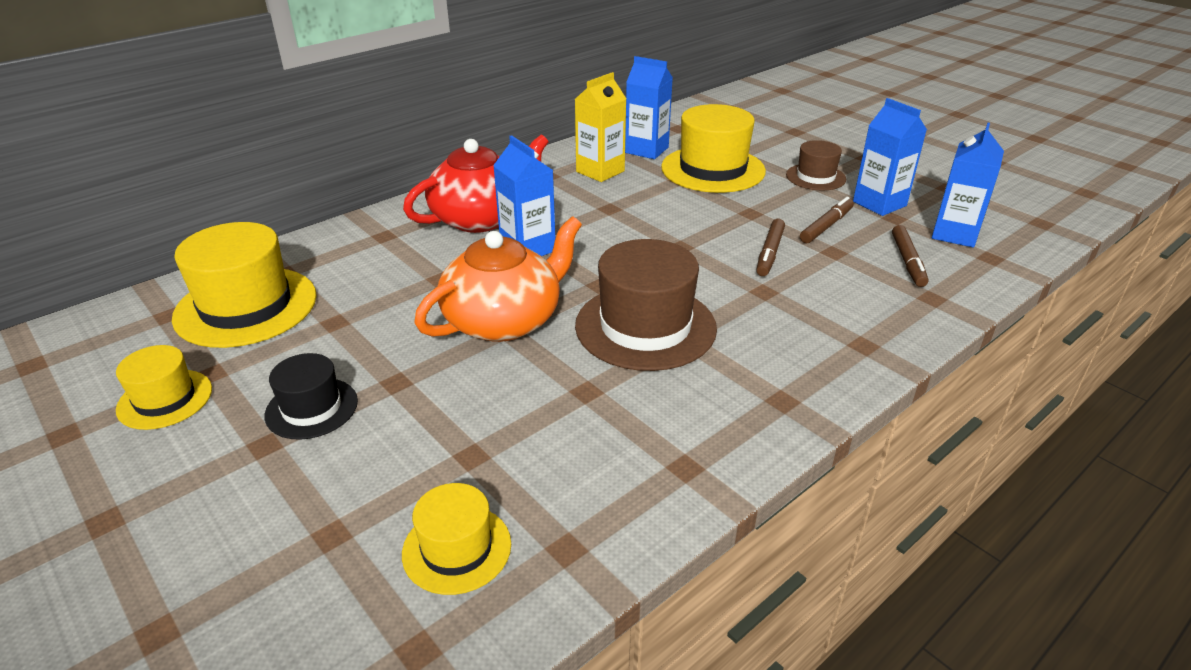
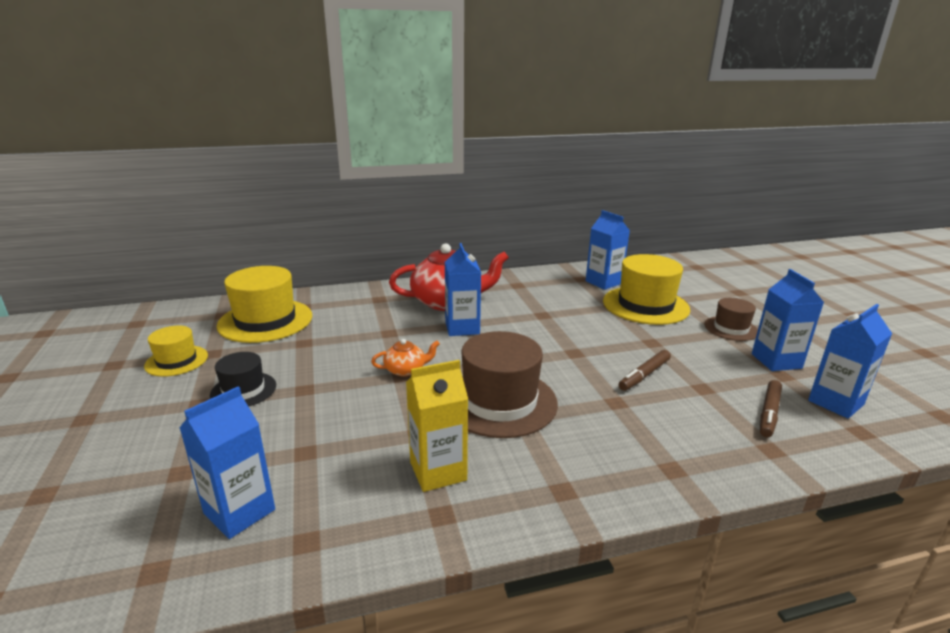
camera: 25 degrees right, 10 degrees down
(457, 548) = (239, 511): yellow hat -> blue carton
(504, 320) = (406, 370): orange teapot -> orange teapot, size x0.46
(600, 171) = (556, 289): yellow carton -> yellow carton (438, 471)
(826, 226) = (711, 367): brown marker -> none

